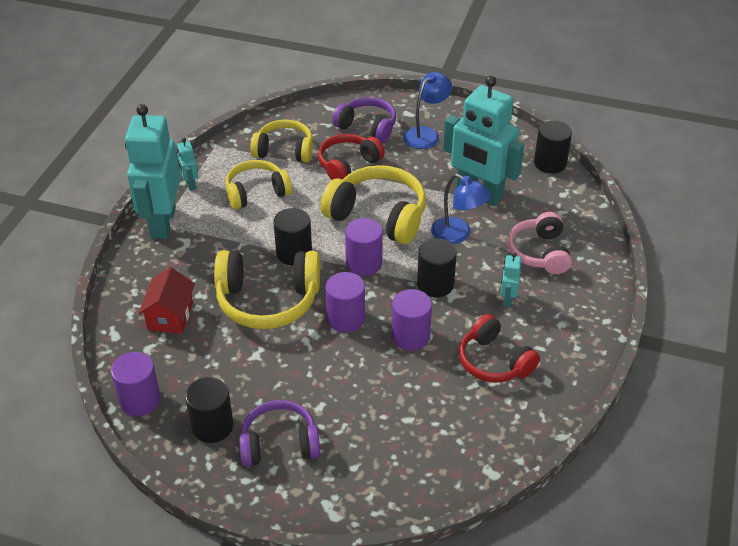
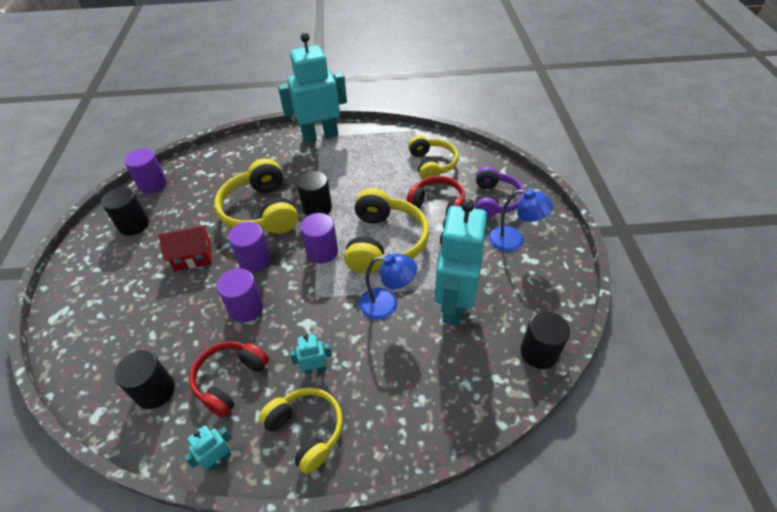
camera: 70 degrees right, 5 degrees up
(170, 316) = (231, 171): red house -> red house (193, 256)
(190, 184) = (366, 133): turquoise robot -> turquoise robot (219, 459)
(256, 192) = (375, 167): yellow headphones -> yellow headphones (306, 430)
(279, 444) = (120, 264): purple headphones -> none
(435, 284) = (315, 307): black cylinder -> black cylinder (155, 391)
(457, 235) = (387, 304): blue lamp -> blue lamp turned 105 degrees counterclockwise
(539, 252) = (393, 379): pink headphones -> none

